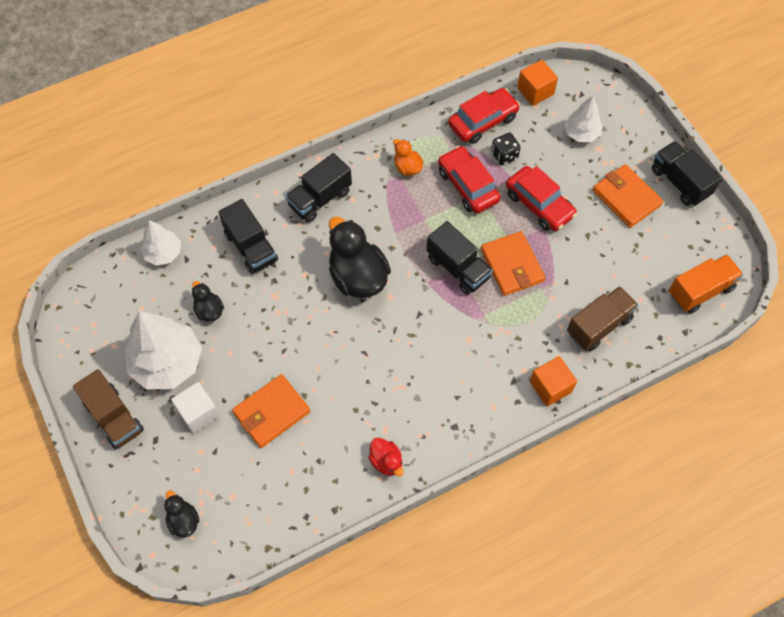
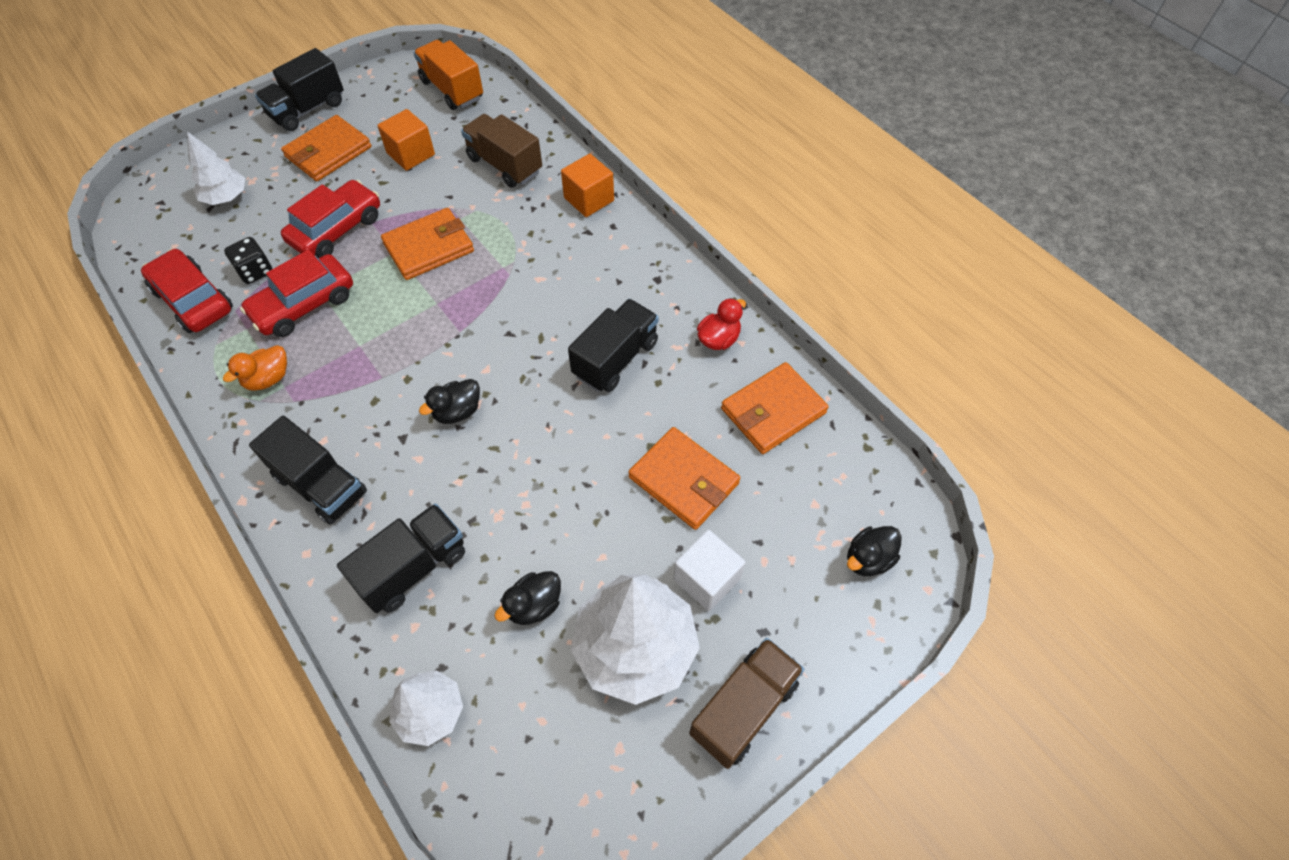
camera: 100 degrees left, 5 degrees down
(313, 486) = (773, 411): none -> orange wallet
(358, 277) = (457, 411): black duck -> black duck, size x0.50
(458, 268) = (436, 301): black truck -> black truck (615, 359)
(535, 91) = (147, 248): orange cube -> orange cube (411, 154)

